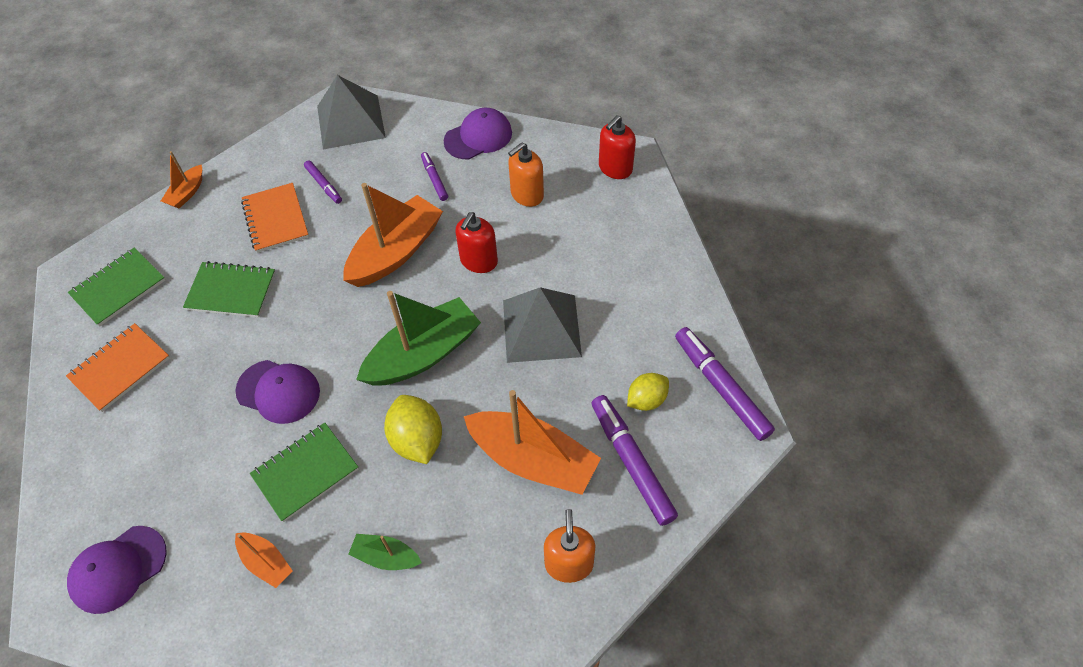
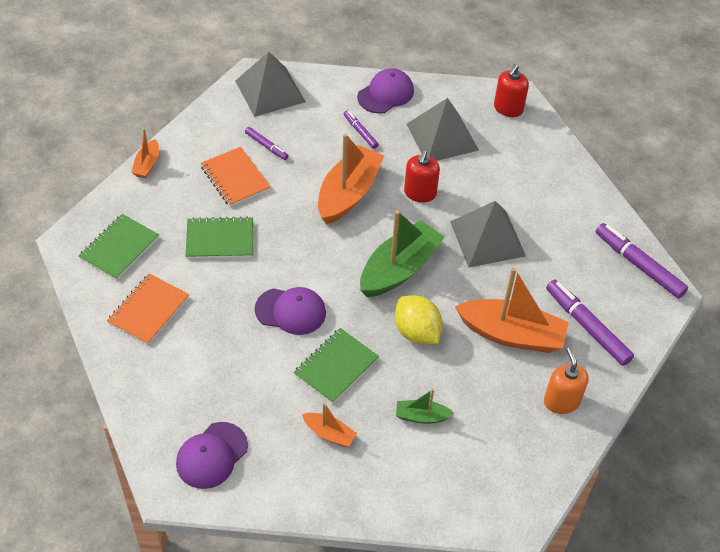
camera: 15 degrees left, 5 degrees down
(527, 195) = (442, 137): orange soap dispenser -> grey pyramid
(646, 400) = (585, 281): yellow lemon -> none

